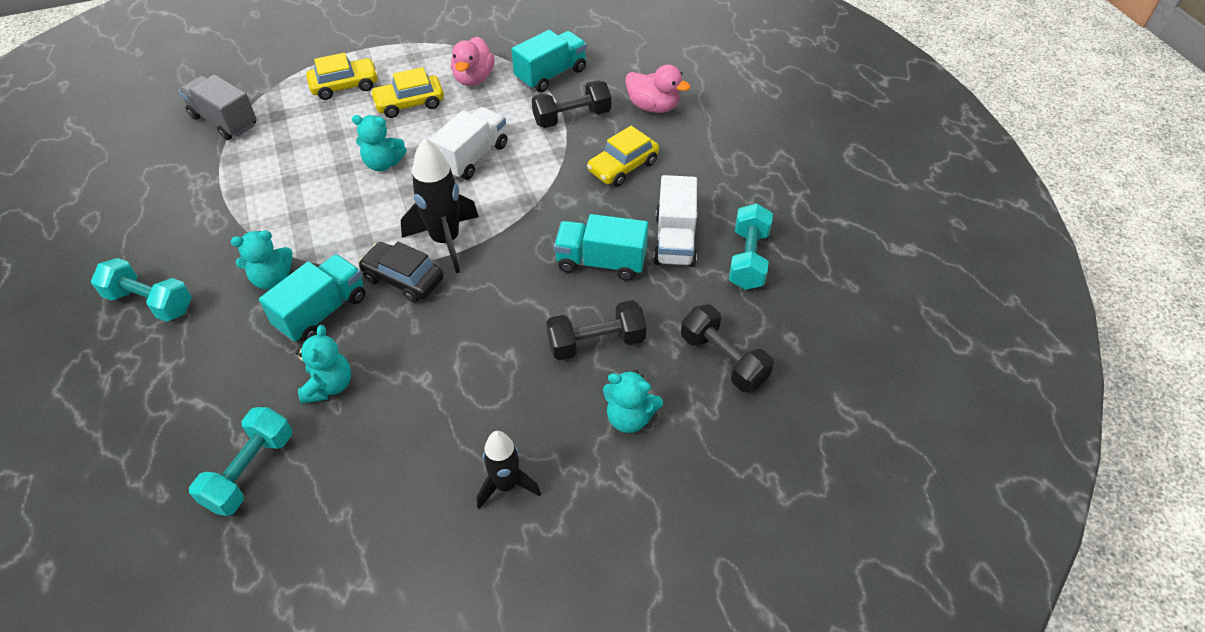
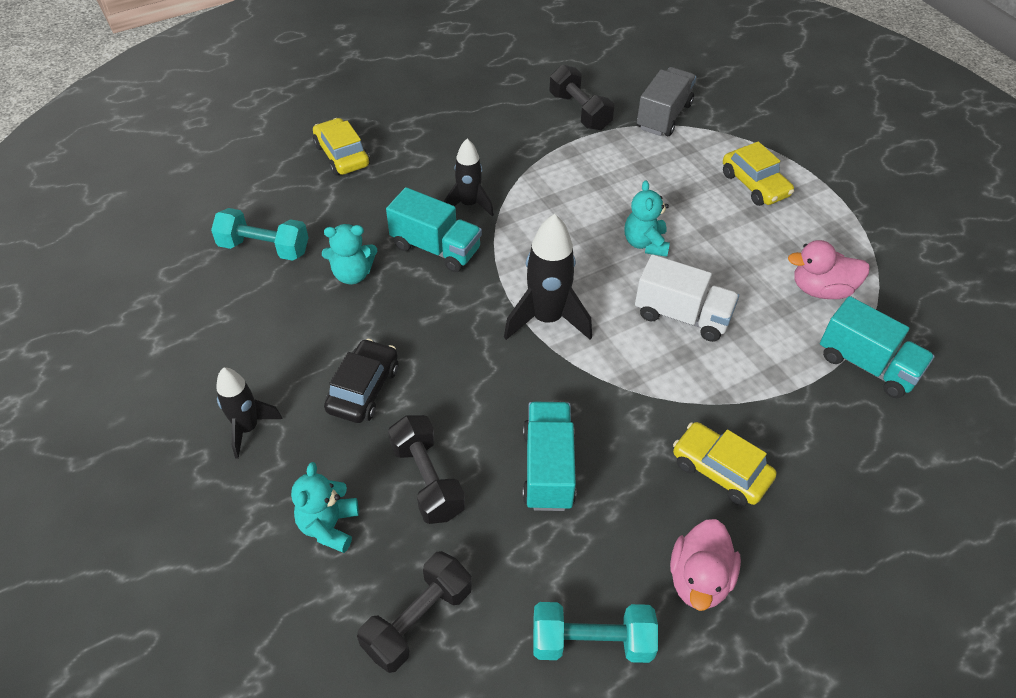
camera: 80 degrees right, 0 degrees up
(150, 302) = (430, 140): turquoise dumbbell -> none
(272, 279) = (469, 205): turquoise teddy bear -> black rocket
(403, 279) = (487, 297): black car -> black car (363, 389)
(409, 103) = (749, 242): yellow car -> yellow car (342, 155)
(572, 117) = (792, 401): black dumbbell -> black dumbbell (579, 112)
(653, 107) = (856, 493): pink duck -> pink duck (699, 579)
(675, 240) = (604, 546): white truck -> none

